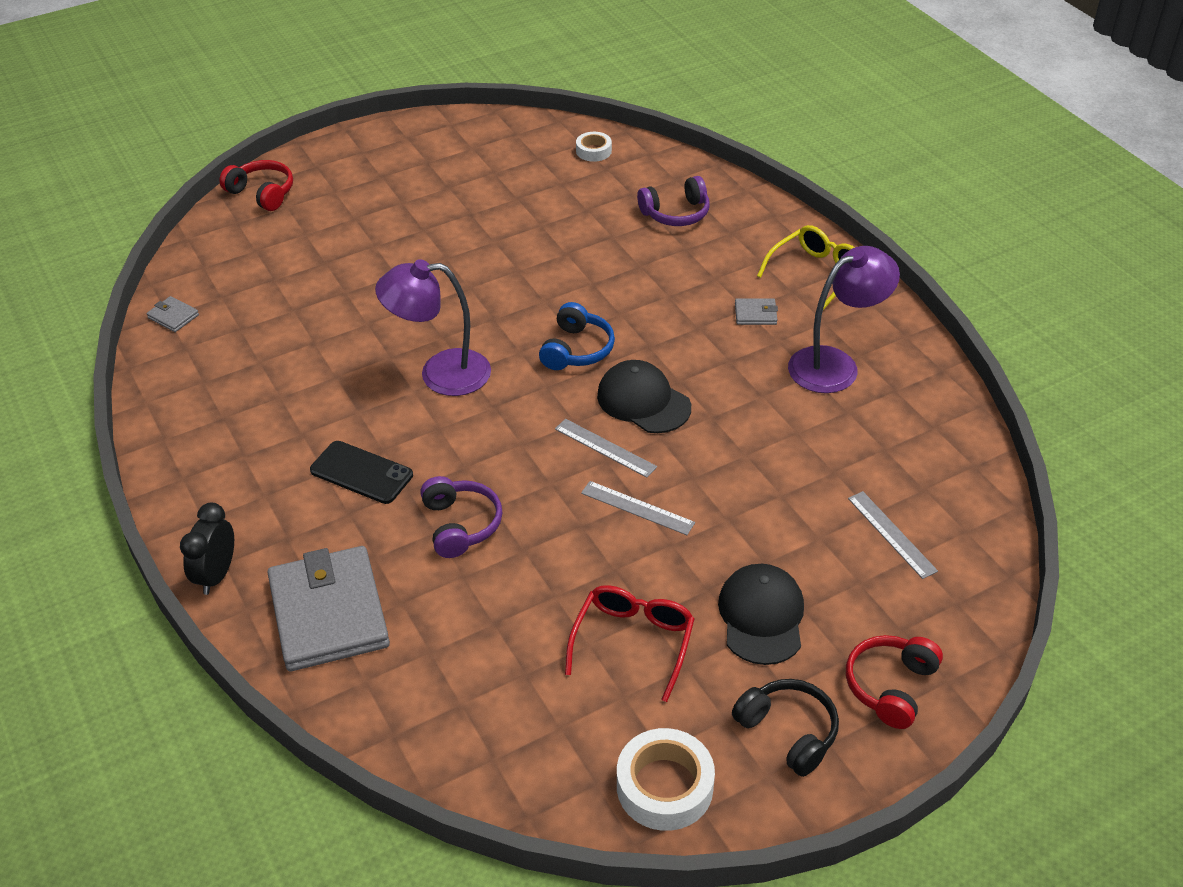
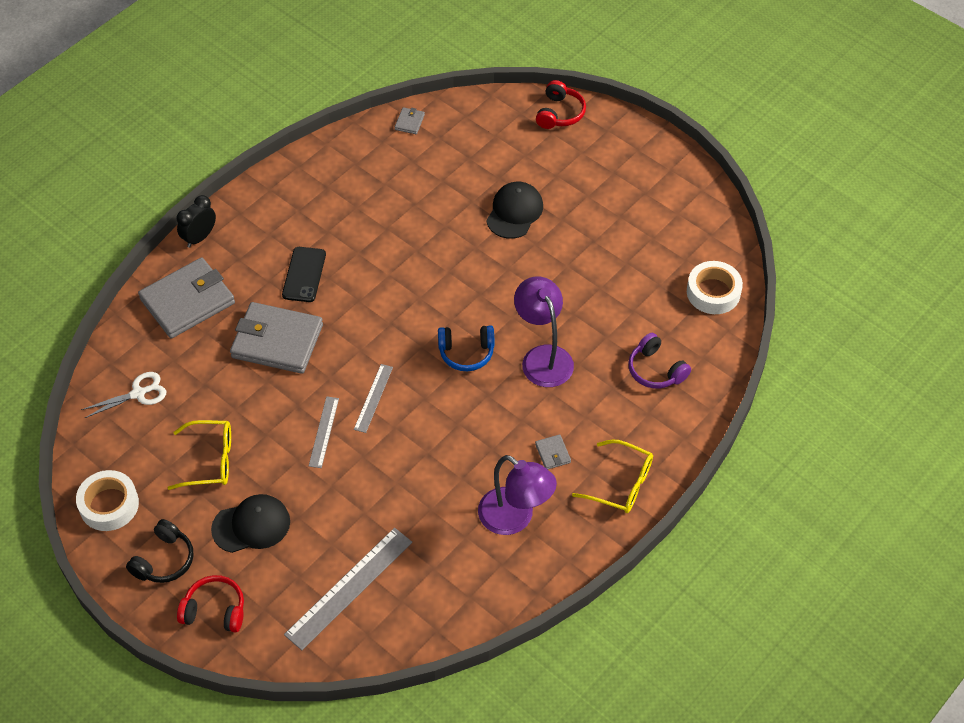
camera: 70 degrees right, 10 degrees up
(216, 575) = (199, 237): black clock -> black clock turned 45 degrees counterclockwise
(440, 373) = (411, 283): purple lamp -> purple lamp (543, 357)
(460, 525) = (277, 341): purple headphones -> grey wallet
(471, 708) = (138, 393): none -> white scissors
(593, 151) = (713, 292): white tape -> white tape, size x1.75
(633, 642) = (210, 460): red glasses -> yellow glasses
(643, 401) = (428, 407): black cap -> black cap (514, 212)
(891, 534) = (349, 588): grey ruler -> grey ruler, size x1.79

